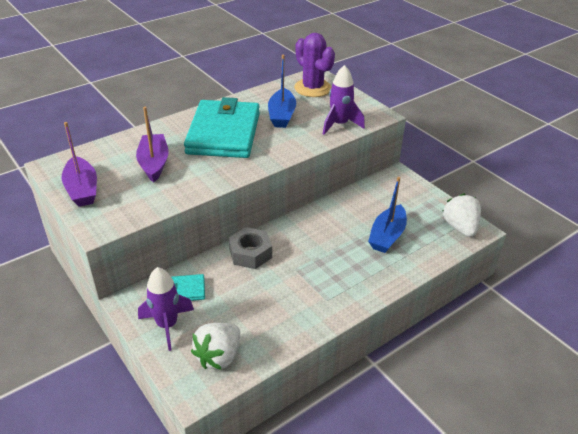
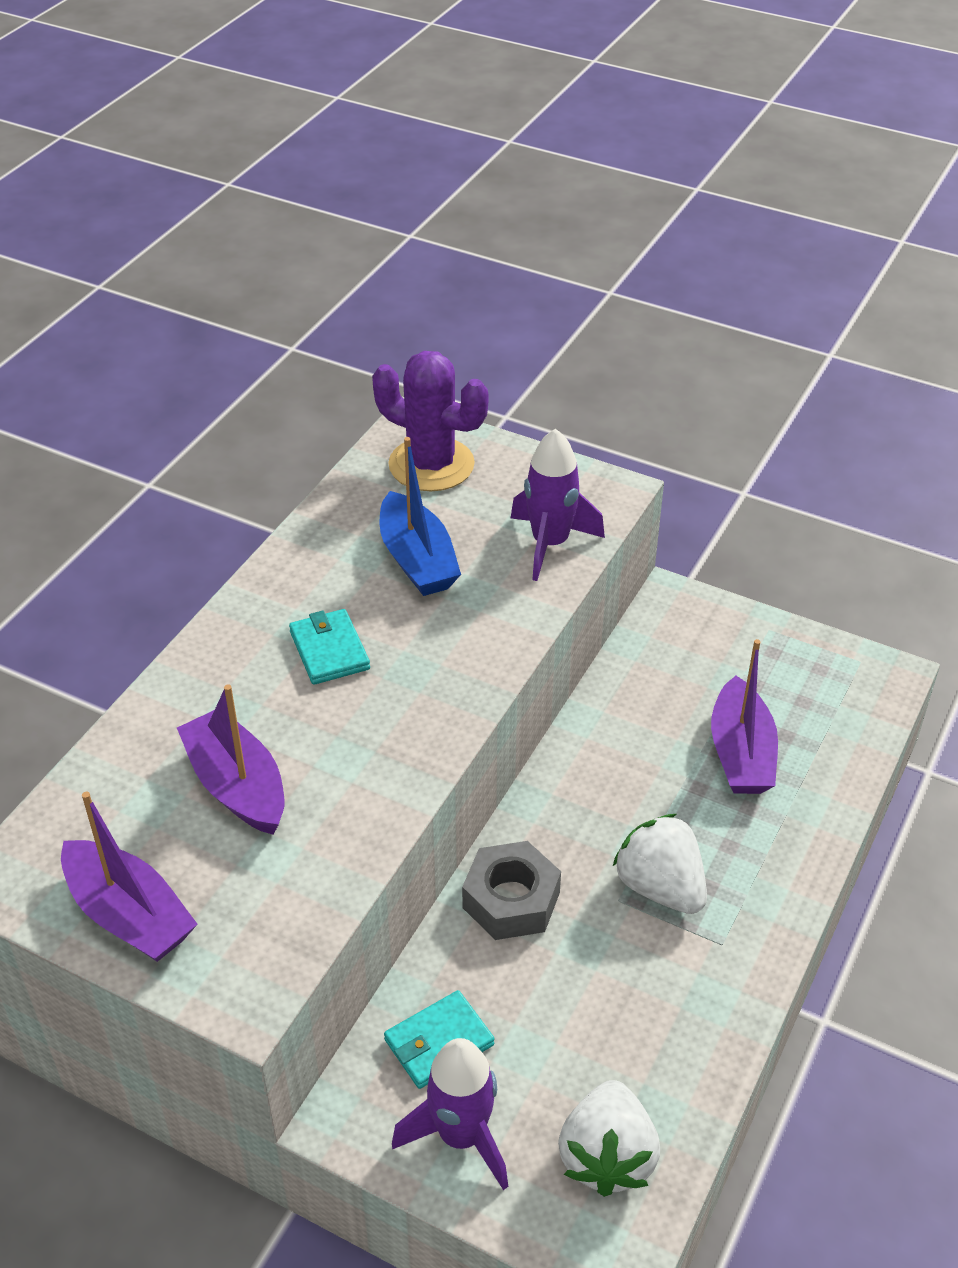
camera: 25 degrees left, 5 degrees up
(224, 133) = (329, 650): turquoise wallet -> turquoise wallet, size x0.42
(387, 236) = (741, 753): blue boat -> purple boat
(460, 227) = (856, 682): white strawberry -> white strawberry (660, 887)

